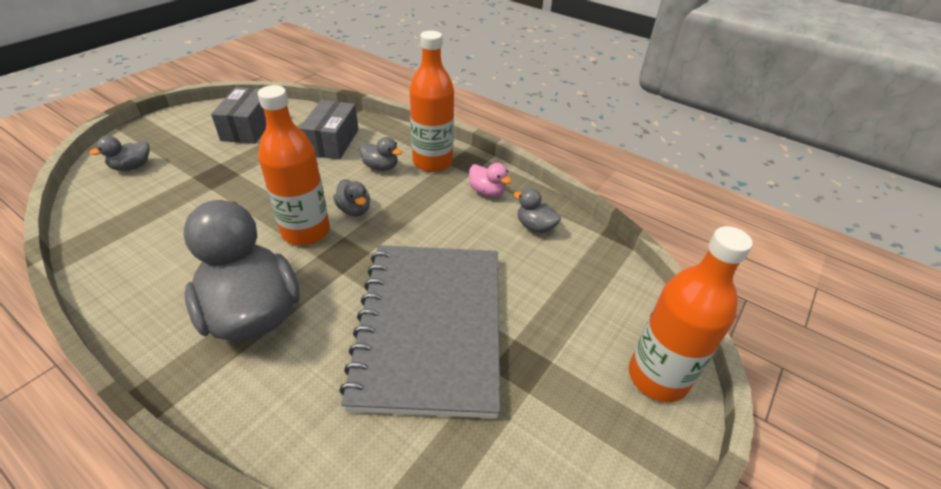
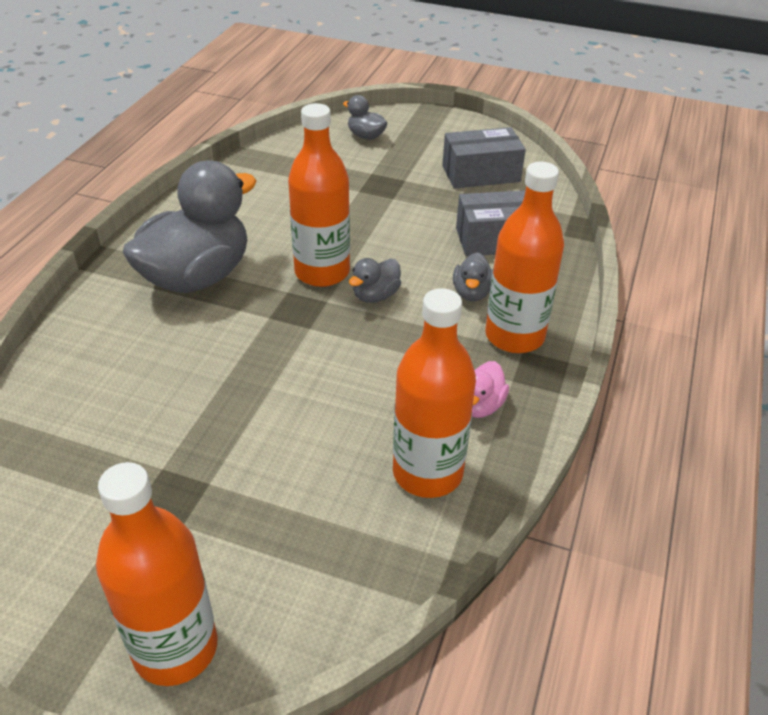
camera: 75 degrees right, 0 degrees up
(430, 327) = (209, 404): grey notebook -> none
(535, 226) = (427, 473): grey duck -> orange bottle

